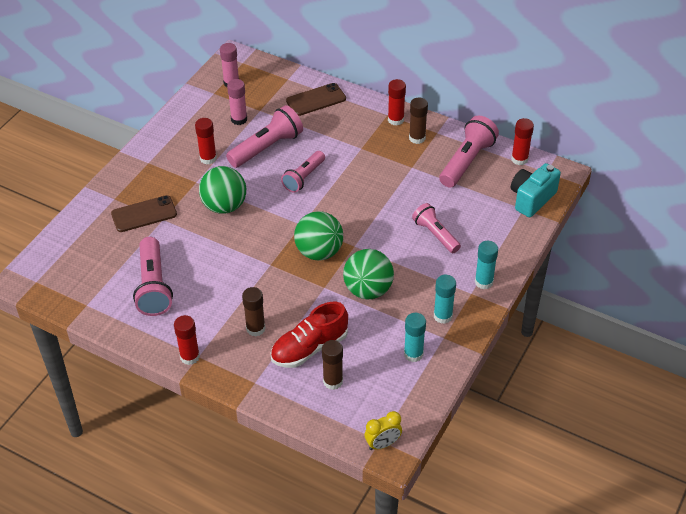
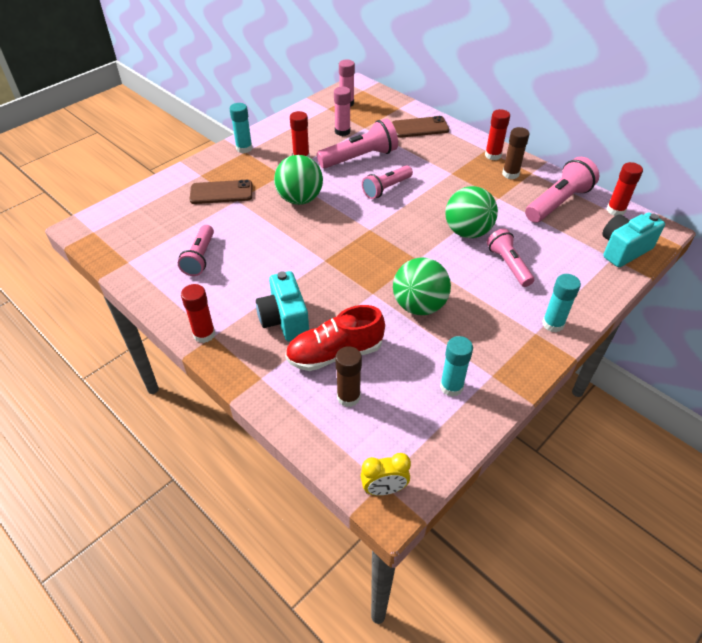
camera: 15 degrees right, 0 degrees up
(153, 286) = (200, 258): pink flashlight -> pink flashlight, size x0.67
(255, 328) = (284, 320): brown glue stick -> turquoise camera
(319, 252) = (379, 258): green ball -> green ball (467, 232)
(443, 316) = (496, 351): turquoise glue stick -> turquoise glue stick (244, 148)

